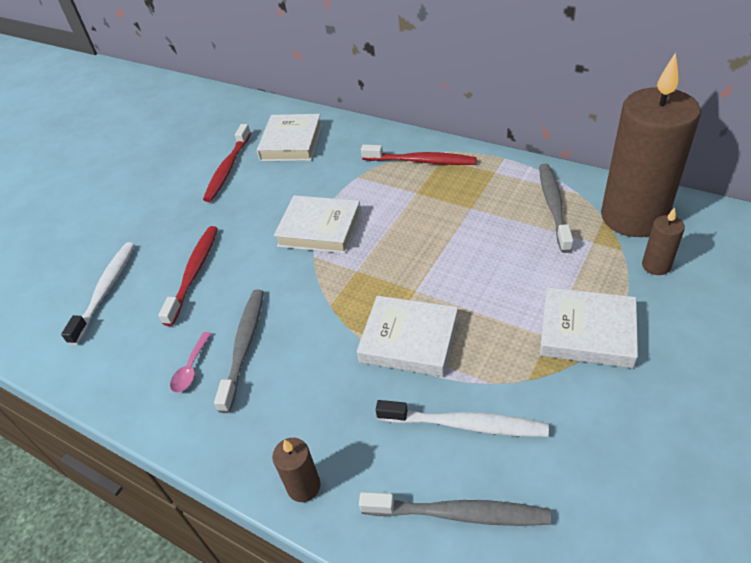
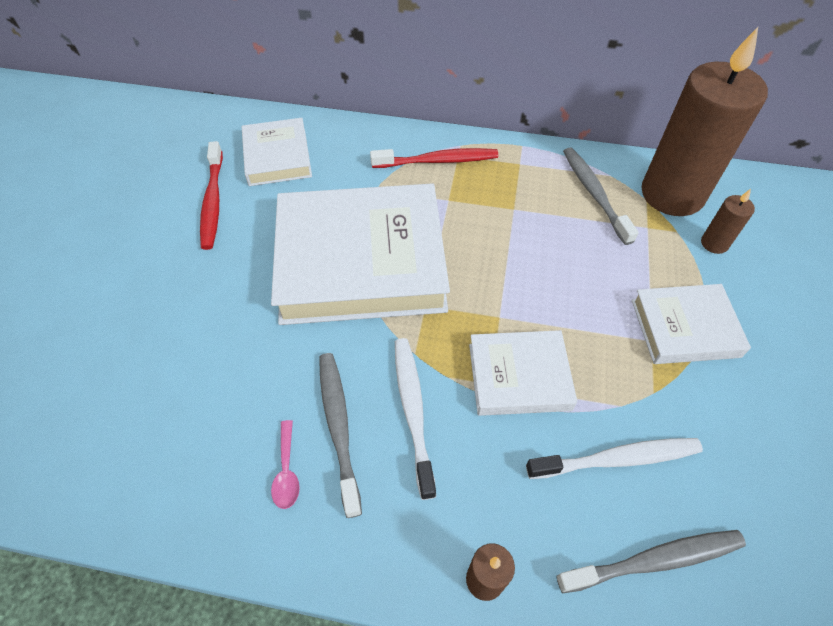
camera: 25 degrees left, 10 degrees up
(106, 290) = (124, 393): white toothbrush -> white toothbrush (413, 411)
(194, 273) = (232, 346): red toothbrush -> none
(320, 229) = (361, 261): white book -> white book, size x1.95

